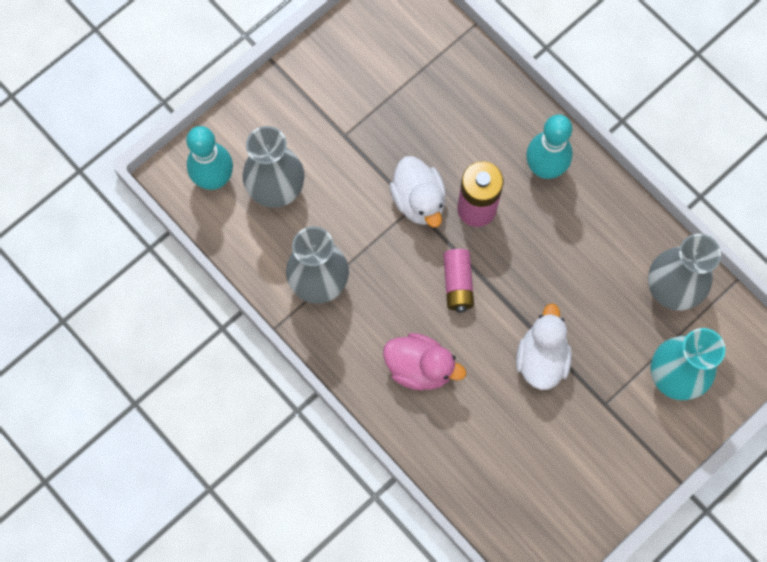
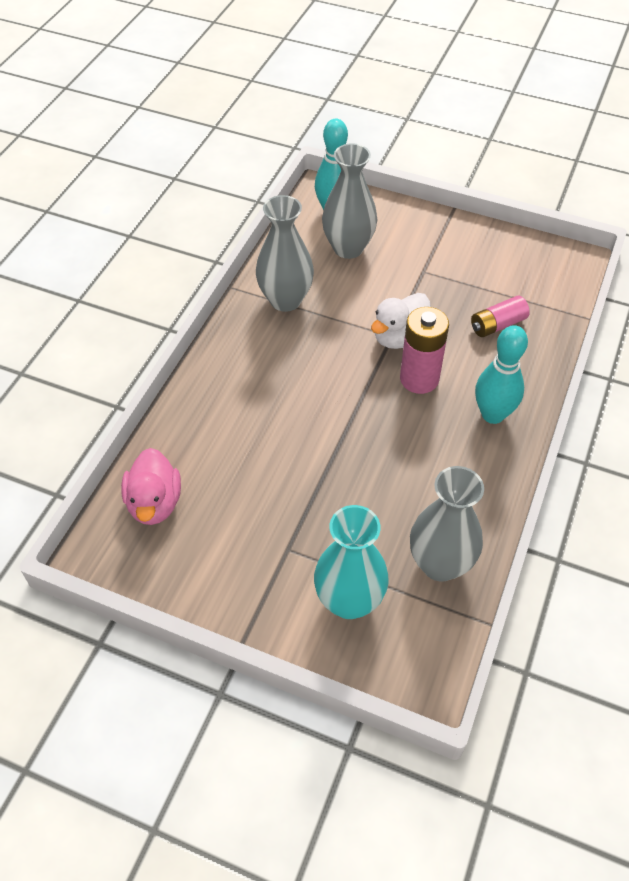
camera: 65 degrees right, 20 degrees down
(420, 367) = (247, 391): pink duck -> pink duck (154, 503)
(457, 283) = (340, 390): pink battery -> pink battery (497, 325)
(541, 358) = (305, 479): white duck -> none

